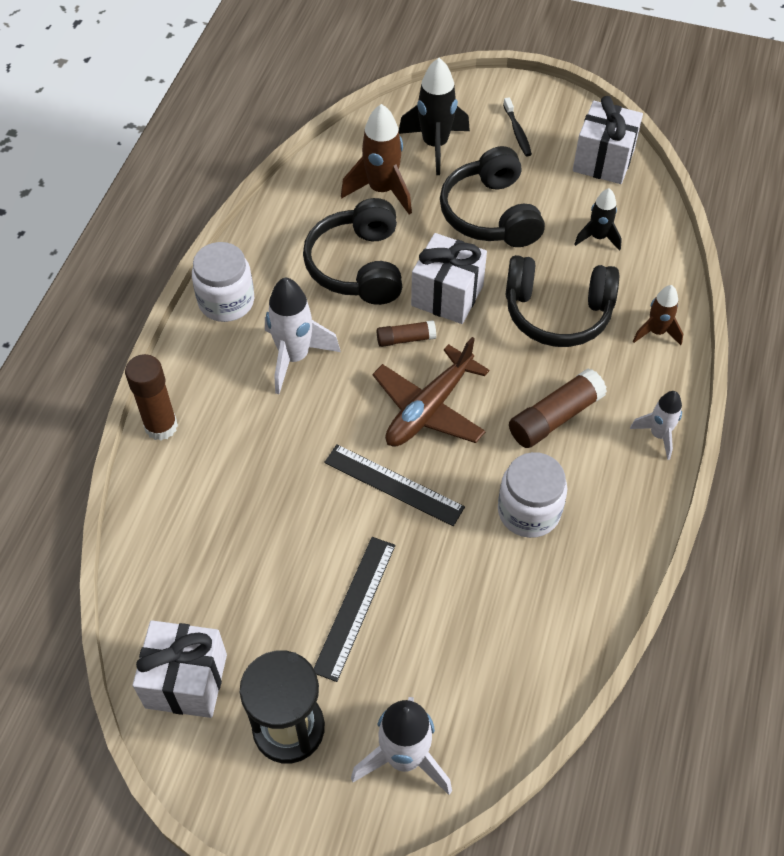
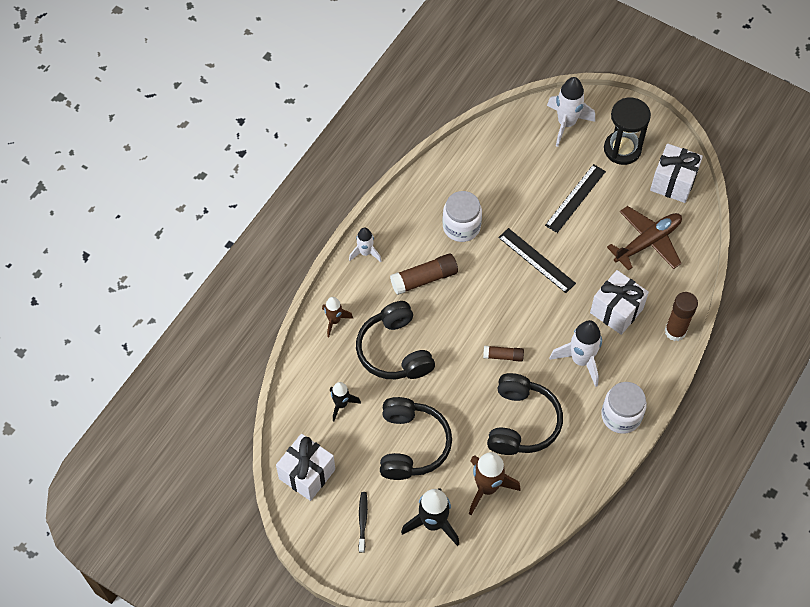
camera: 165 degrees left, 5 degrees up
(429, 408) = (501, 303): brown plane -> brown plane (647, 242)
(447, 295) = (465, 382): white gift -> white gift (616, 311)
(557, 313) = (394, 351): black headphones -> black headphones turned 135 degrees counterclockwise

